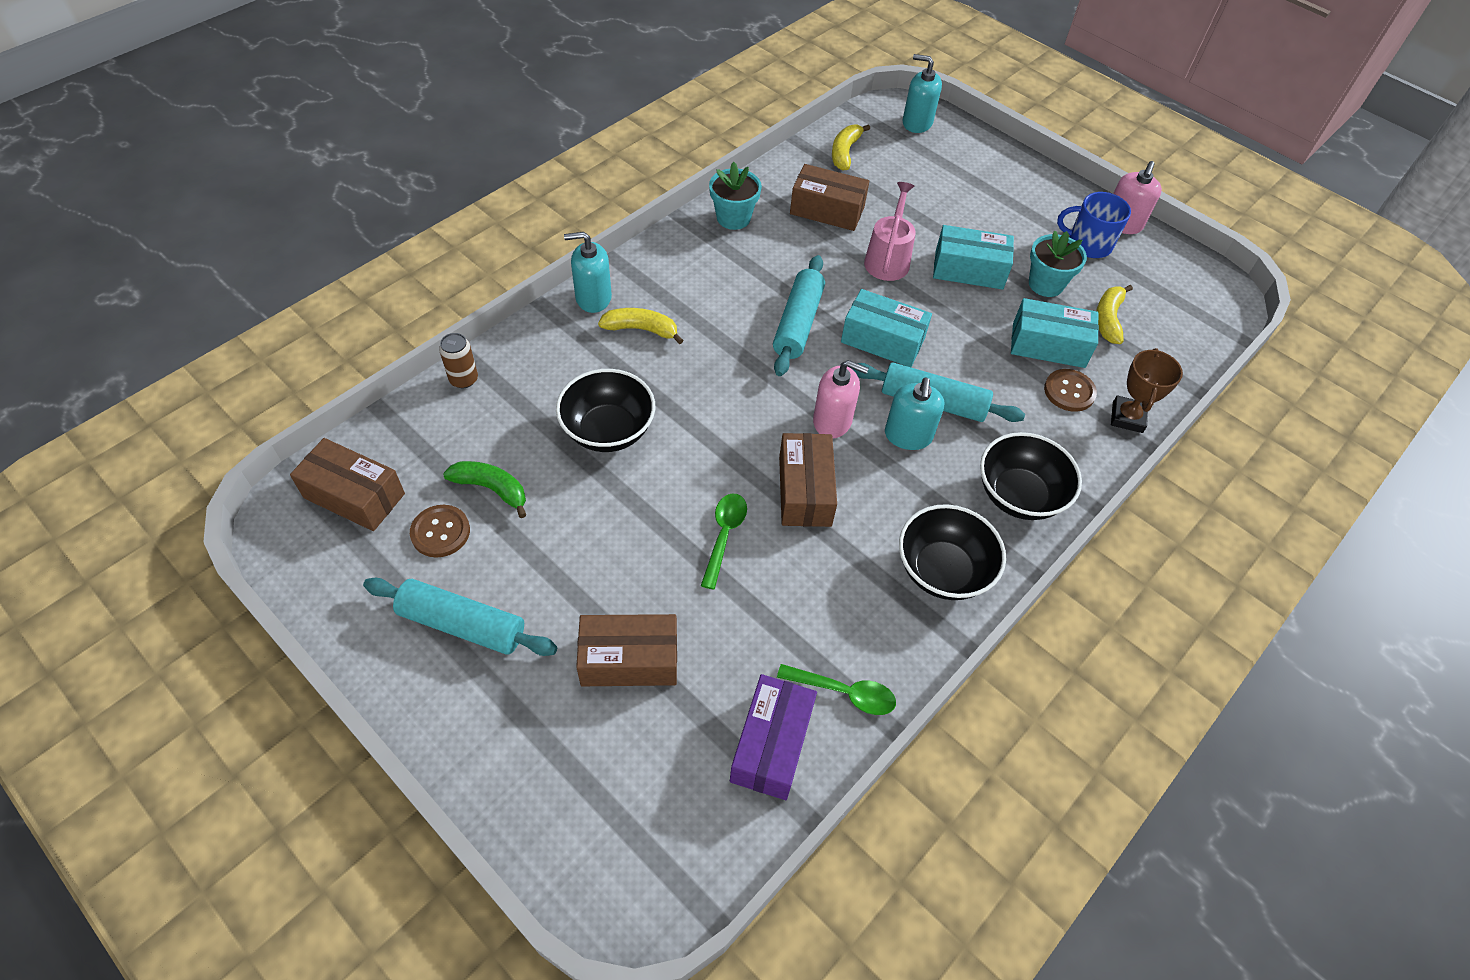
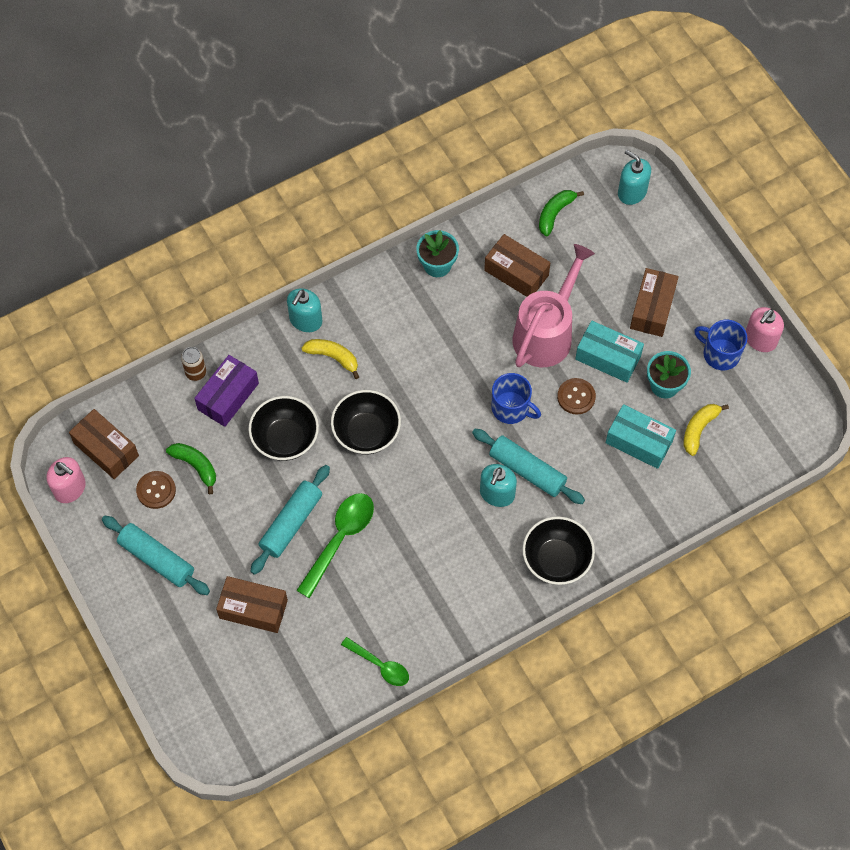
camera: 20 degrees right, 10 degrees up
(593, 298) = (305, 320): turquoise soap dispenser -> turquoise soap dispenser turned 75 degrees counterclockwise
(724, 535) = (340, 539): green spoon -> green spoon, size x1.59
(771, 744) = (323, 685): purple box -> purple box (228, 396)
(797, 323) = (452, 378): turquoise rolling pin -> turquoise rolling pin (291, 523)
(805, 491) = (406, 519): brown box -> brown box (652, 308)
(832, 421) = (446, 469): pink soap dispenser -> pink soap dispenser (70, 488)
(845, 152) = (555, 214): yellow banana -> green banana
(882, 340) = (511, 408): turquoise box -> blue mug
(887, 259) = (546, 333): pink watering can -> pink watering can, size x1.59
(942, 571) = (478, 601): black bowl -> black bowl (366, 433)
(1069, 391) = (635, 486): brown button -> brown button (576, 397)
(1127, 417) = (668, 518): brown trophy -> none

